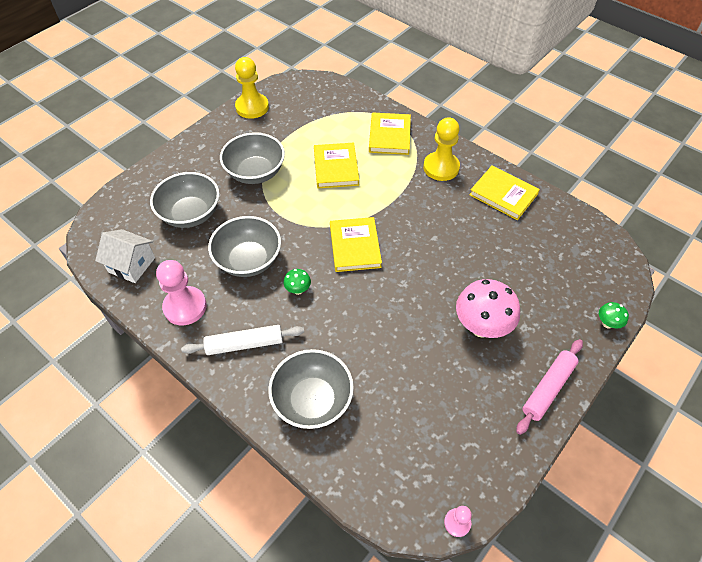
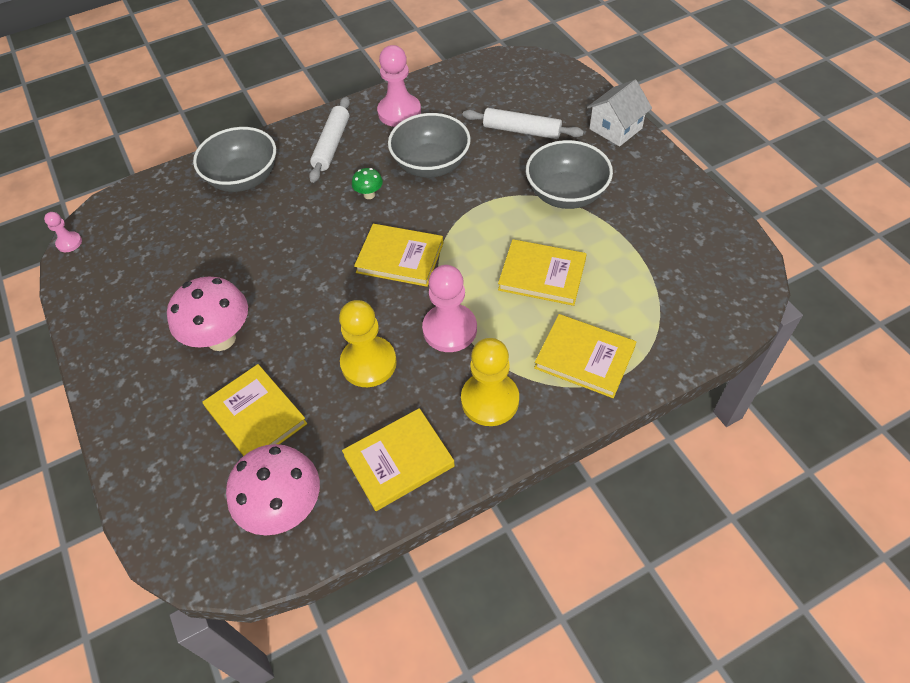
camera: 115 degrees right, 0 degrees up
(132, 265) = (472, 83): white house -> white house (615, 129)
(190, 214) = (521, 130): grey bowl -> white rolling pin
(252, 107) = (702, 214): yellow pawn -> yellow pawn (368, 363)
(402, 200) = (449, 329): none -> pink pawn
(522, 276) = (256, 415): none -> yellow book
(548, 388) = (113, 369): pink rolling pin -> none
(565, 234) = (285, 509): none -> pink mushroom
(607, 323) = (132, 478): green mushroom -> none

